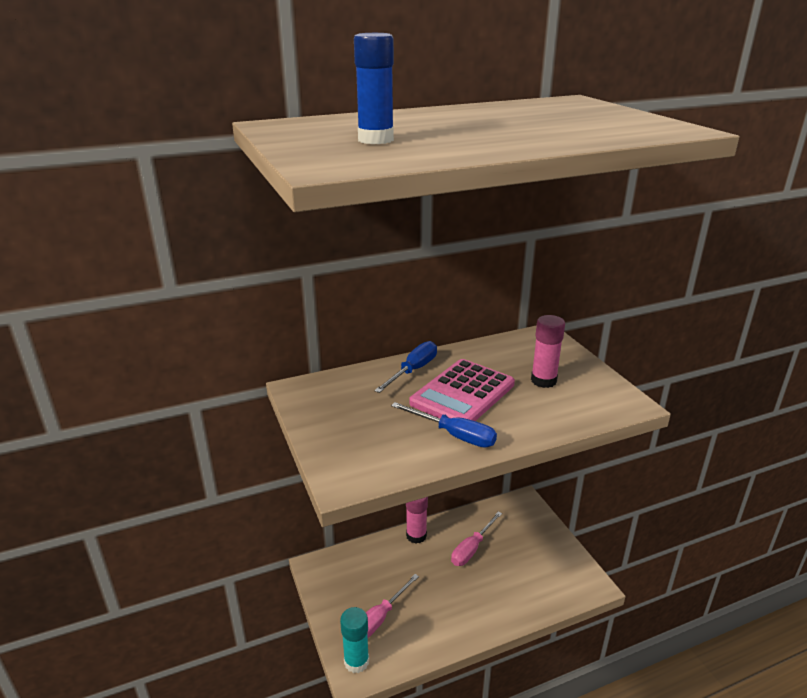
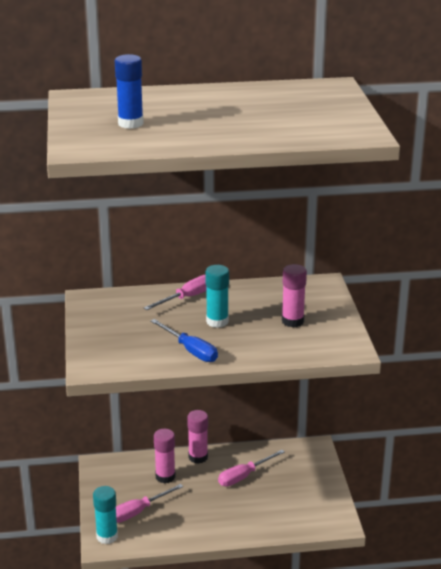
camera: 15 degrees right, 0 degrees up
(392, 566) = (165, 476): none -> pink glue stick
(413, 370) = (188, 297): blue screwdriver -> pink screwdriver
(462, 394) = (217, 321): pink calculator -> turquoise glue stick

